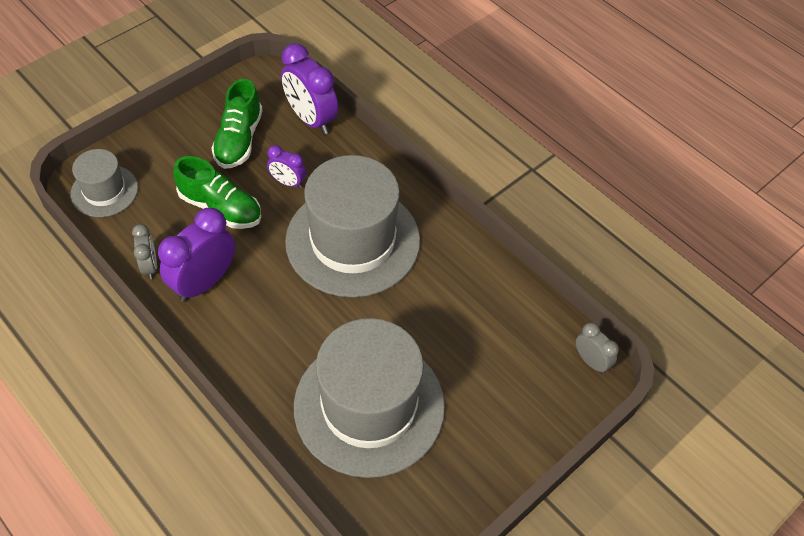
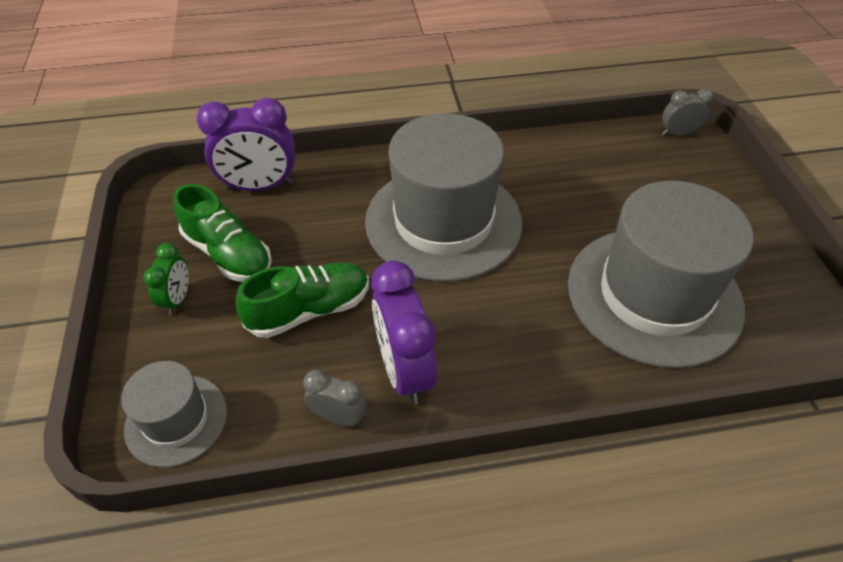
camera: 55 degrees left, 5 degrees down
(187, 138) = (178, 299): none -> green clock
(288, 182) = (326, 238): purple clock -> none

